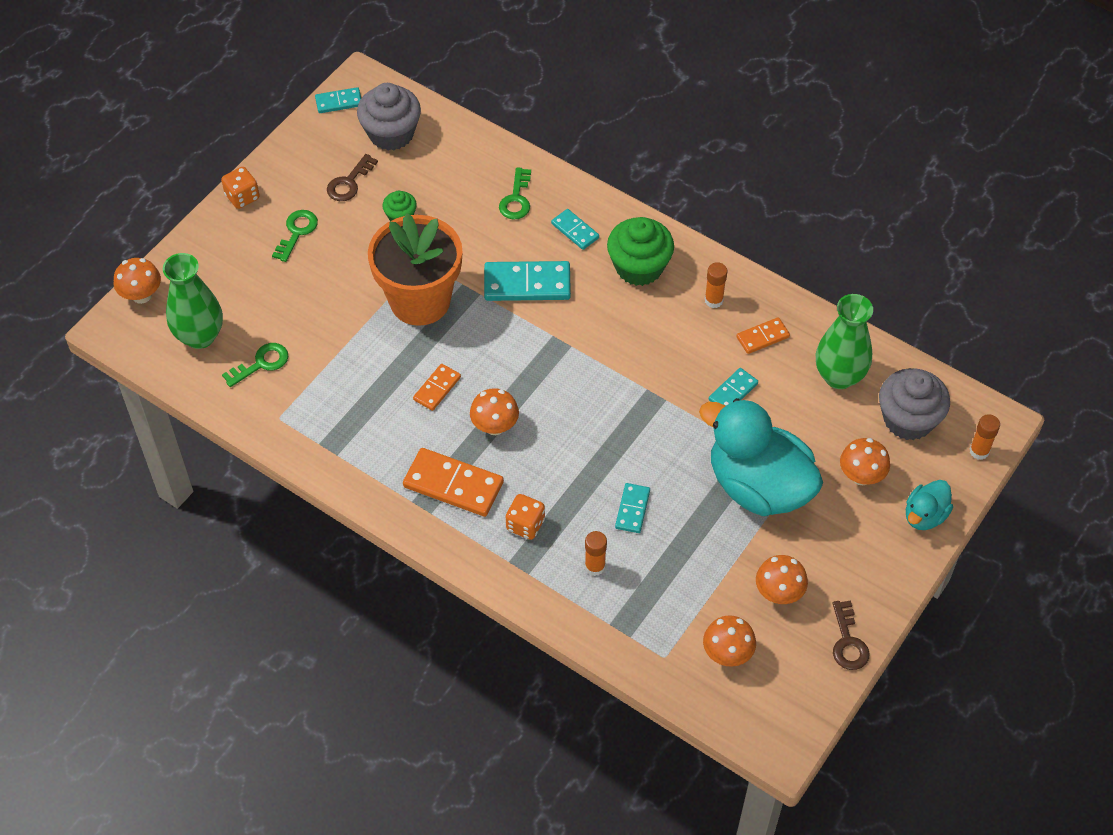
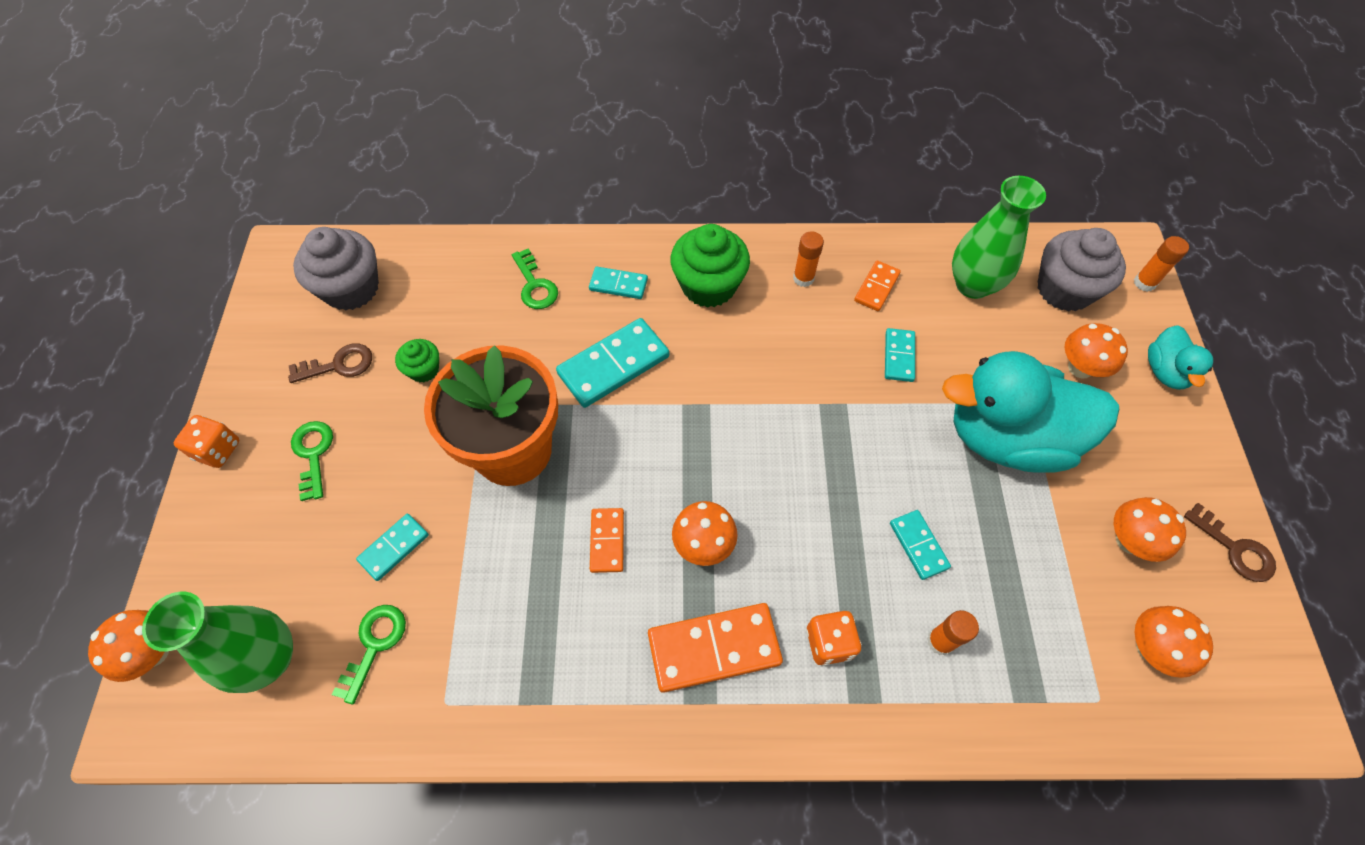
camera: 35 degrees left, 5 degrees up
(339, 102) = (268, 286): turquoise domino -> turquoise domino (394, 548)
(349, 183) = (339, 365): brown key -> brown key turned 105 degrees counterclockwise

